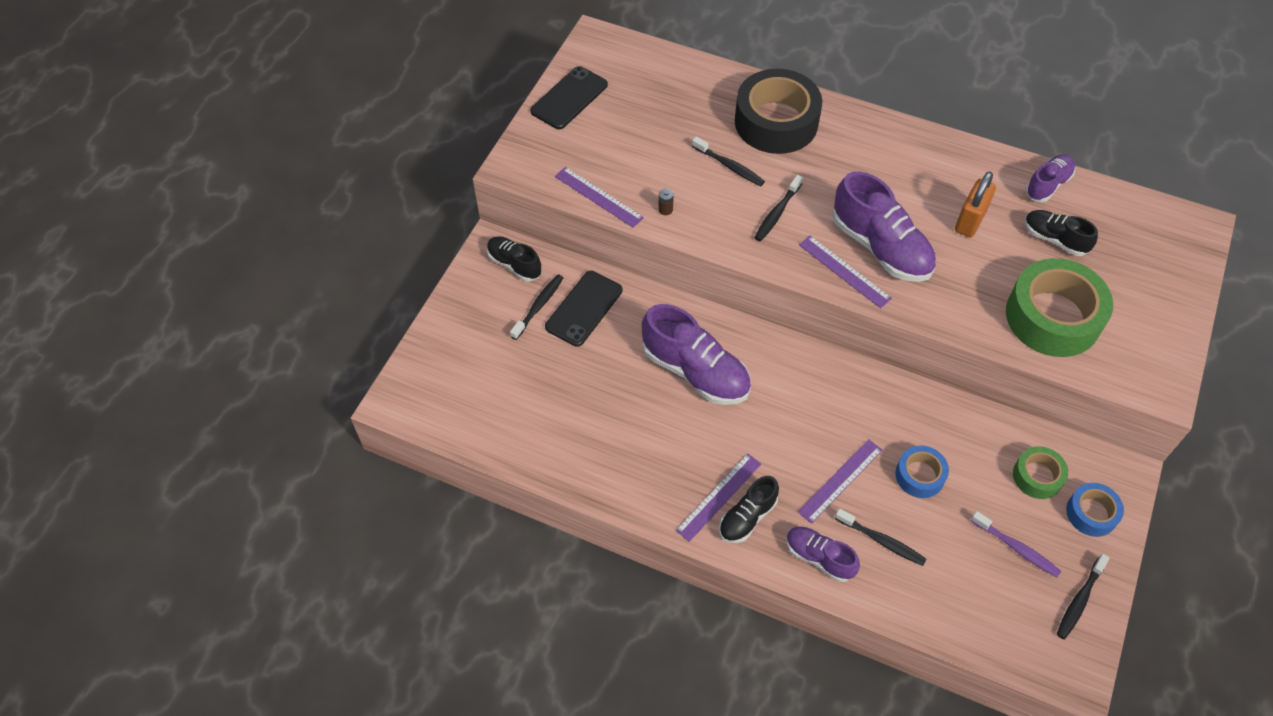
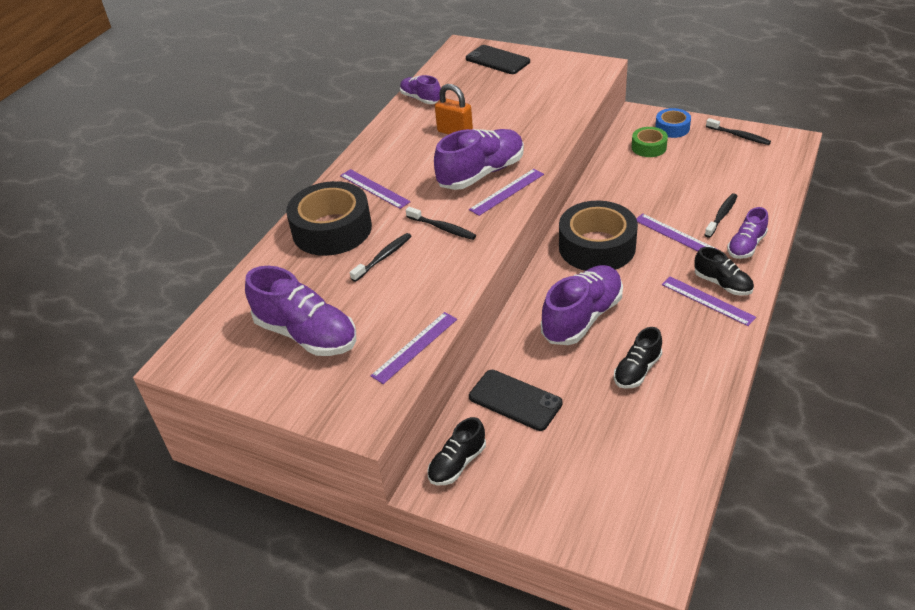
camera: 85 degrees left, 15 degrees down
(538, 306) = (513, 438): black toothbrush -> none
(569, 98) = (267, 379): black phone -> black phone (497, 60)
(622, 118) = (306, 334): none -> purple shoe
(665, 209) = (435, 298): brown battery -> none
(816, 395) = (597, 247): none -> black tape
(849, 151) = (374, 188): none -> purple ruler
(920, 475) = (660, 197): blue tape -> none
(1016, 548) = (708, 158): purple toothbrush -> none
(1052, 317) = (544, 102): green tape -> none
(1054, 239) = (473, 98): black shoe -> black shoe (637, 370)

